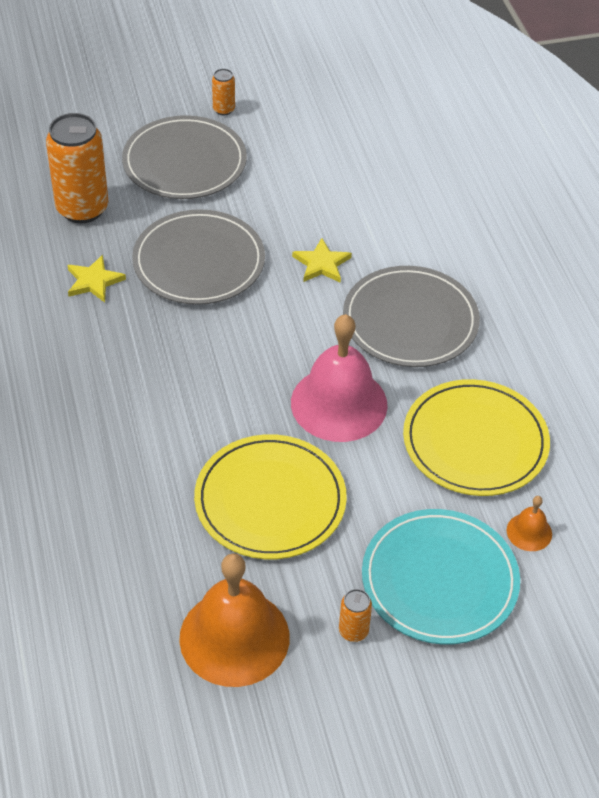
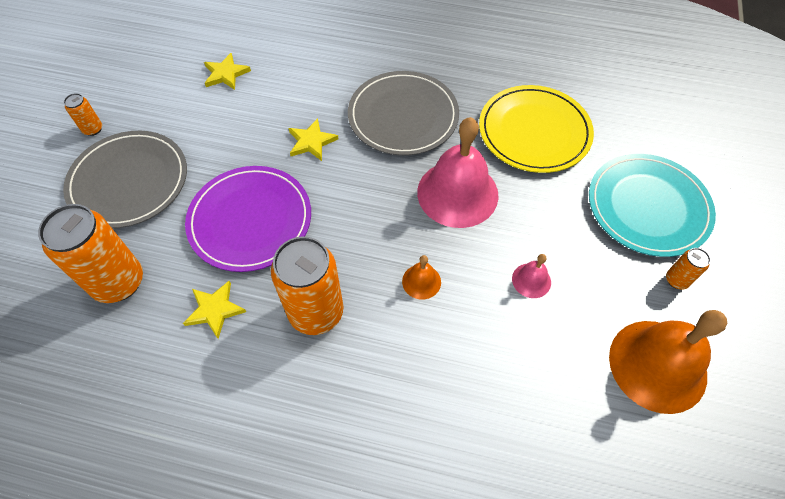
camera: 60 degrees left, 10 degrees up
(132, 349) = (316, 312): none -> orange can
(199, 262) = (250, 220): grey plate -> purple plate
(270, 500) = (531, 280): yellow plate -> pink bell
(359, 162) = (226, 74): none -> yellow star
(529, 532) = (625, 139): orange bell -> orange bell (421, 281)

